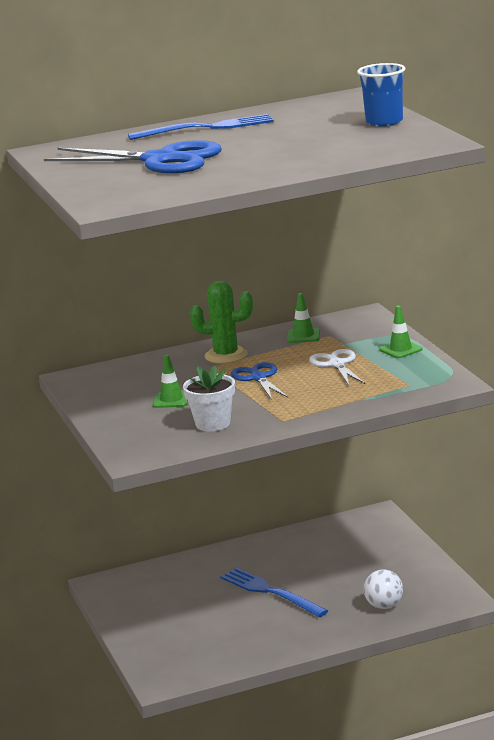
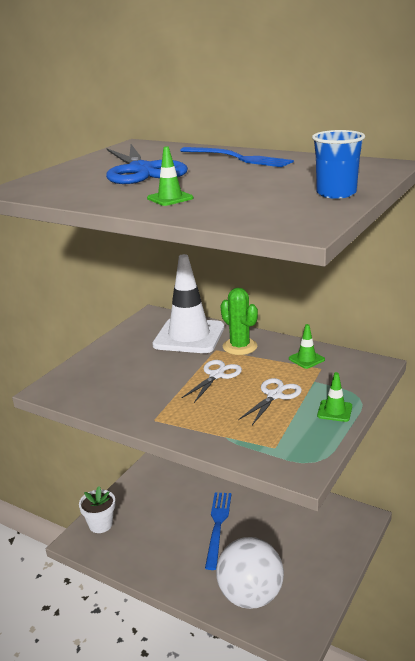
camera: 50 degrees right, 5 degrees up
(158, 371) = (189, 336): none -> white traffic cone
(171, 400) = (149, 361): green traffic cone -> green traffic cone (170, 198)
(213, 424) = (124, 394): white flower pot -> white flower pot (100, 524)
(258, 378) = (216, 375): blue scissors -> white scissors
(384, 606) = (250, 596): white ball -> white ball, size x1.99

